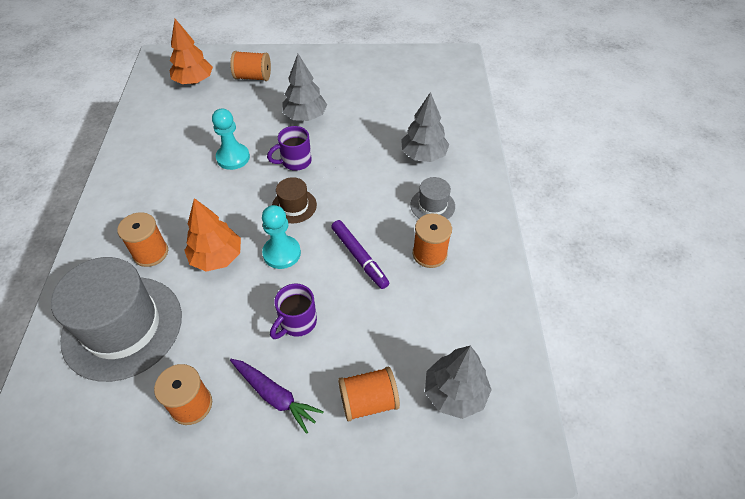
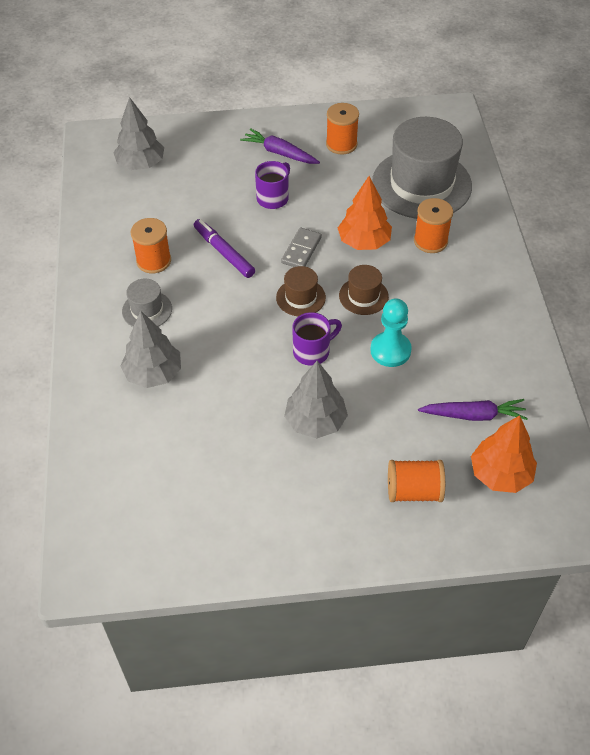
camera: 175 degrees right, 0 degrees up
(192, 112) = (473, 415): none -> purple carrot
(238, 203) = (363, 296): none -> brown hat
(282, 253) = (301, 250): turquoise pawn -> grey domino
(368, 401) = (208, 155): orange spool -> none

